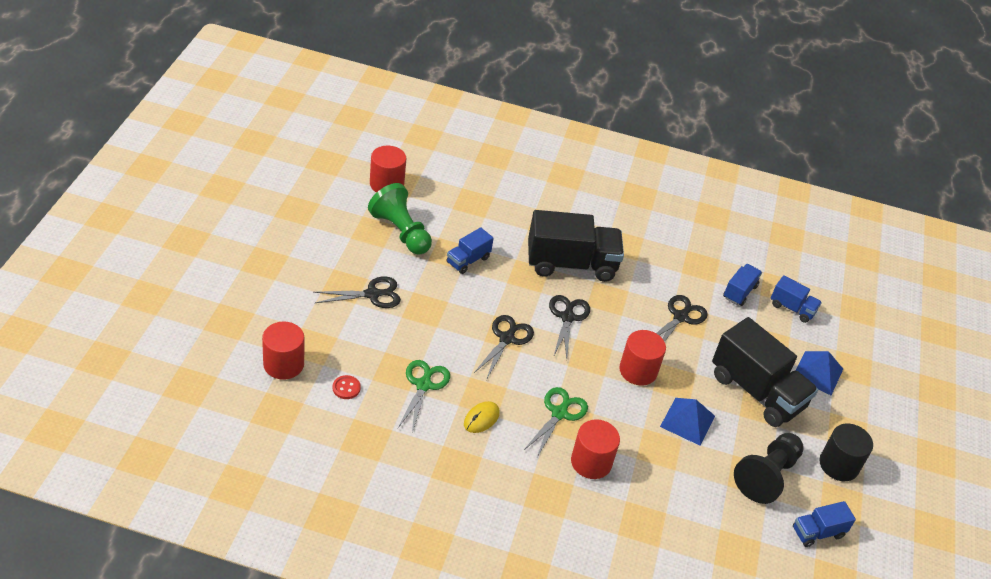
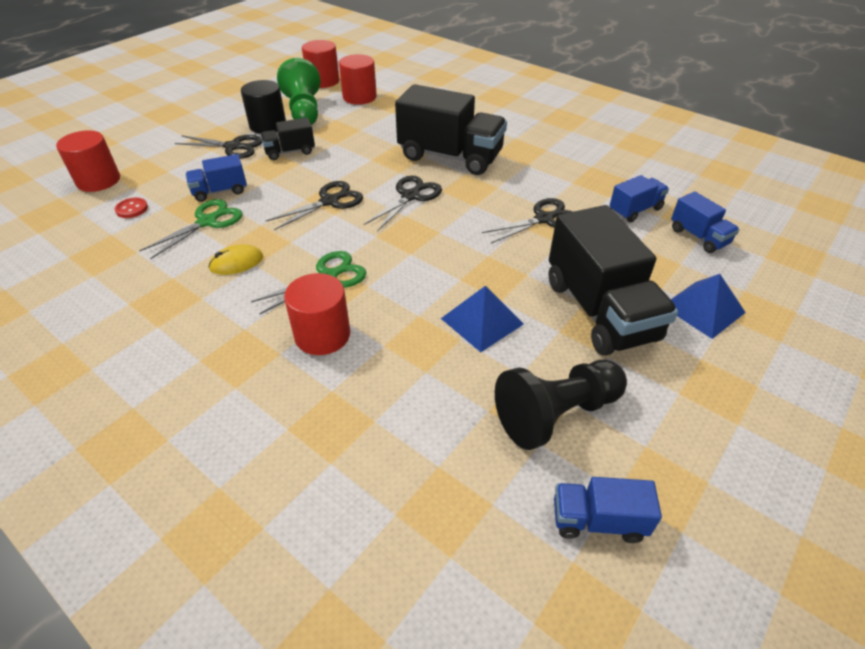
camera: 30 degrees right, 0 degrees up
(429, 289) = (290, 152): none -> black truck
(468, 260) = (347, 138): blue truck -> blue truck (220, 191)
(638, 371) = (455, 257): red cylinder -> red cylinder (359, 97)
(838, 465) = (683, 430): black cylinder -> black cylinder (268, 125)

